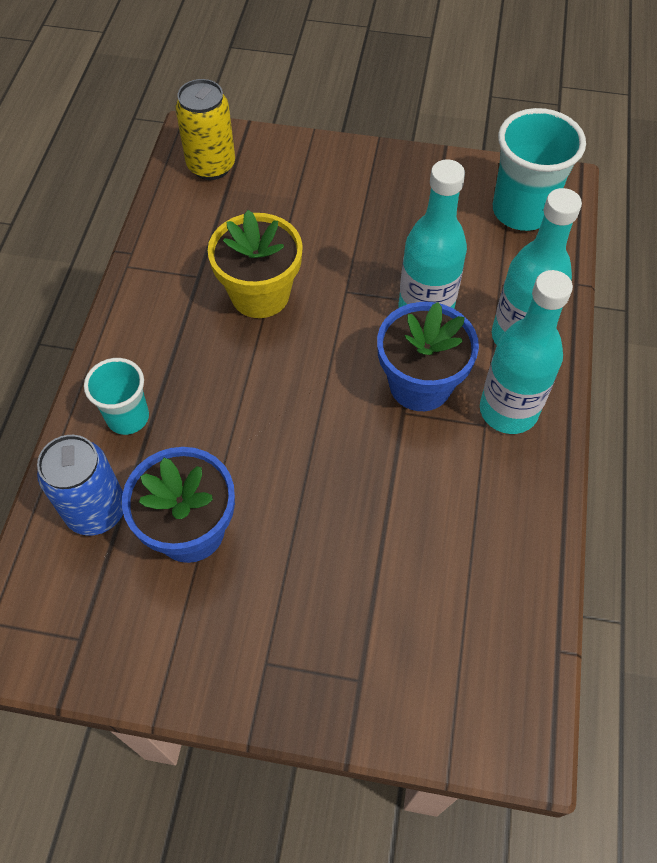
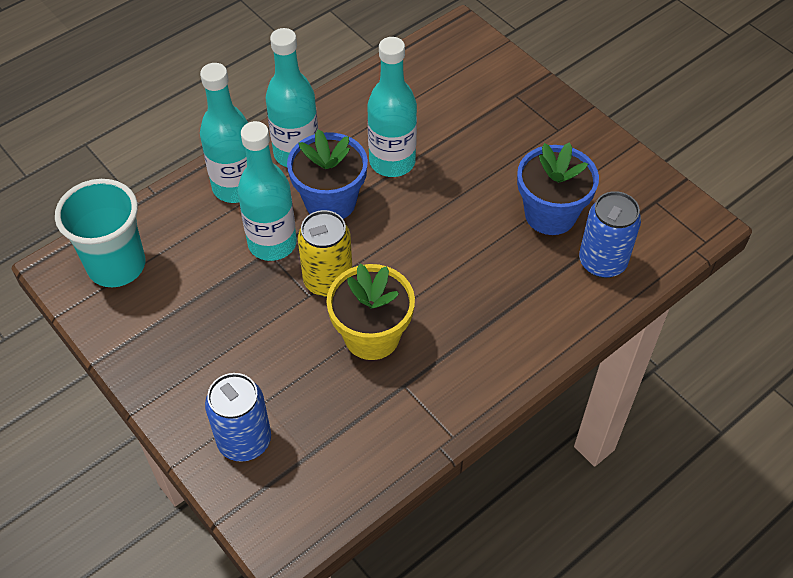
camera: 140 degrees left, 5 degrees down
(128, 417) = (540, 308): turquoise cup -> none
(211, 166) = (298, 492): yellow can -> yellow can (328, 281)
(282, 169) = (244, 440): none -> blue can
(408, 472) = (392, 162): none -> turquoise bottle

